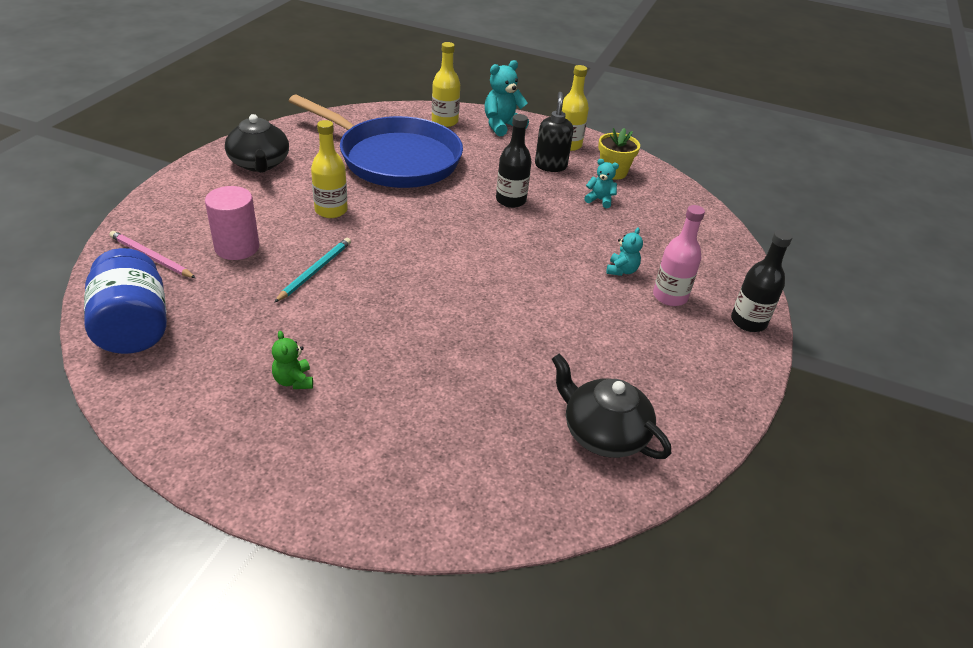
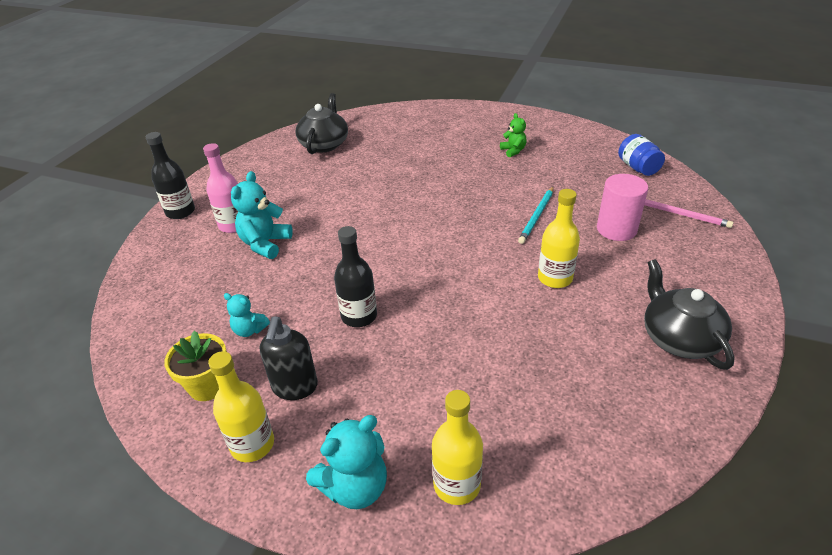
camera: 175 degrees left, 0 degrees up
(133, 327) = (638, 168): blue jar -> blue jar, size x0.61
(394, 158) = (514, 372): blue pan -> none
(603, 433) = (324, 144): black teapot -> black teapot turned 120 degrees counterclockwise
(621, 270) = (265, 244): turquoise teddy bear -> turquoise teddy bear, size x1.69

